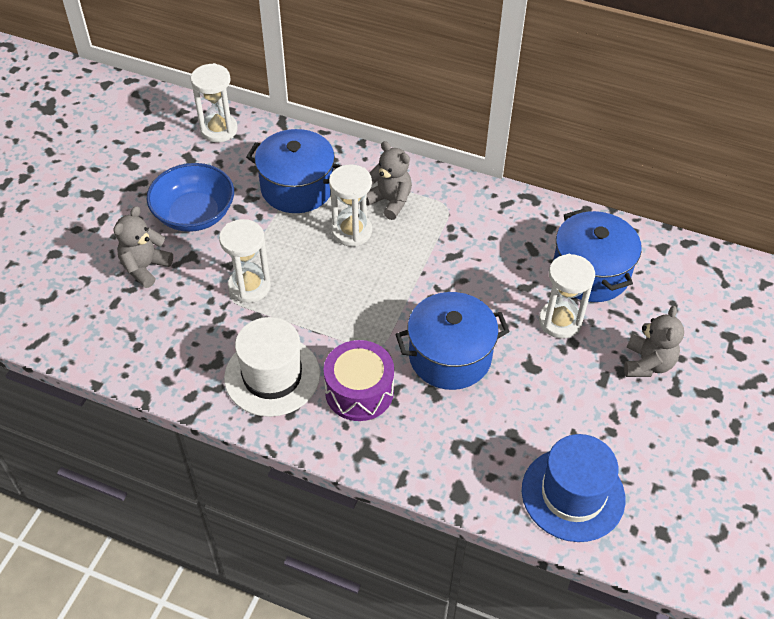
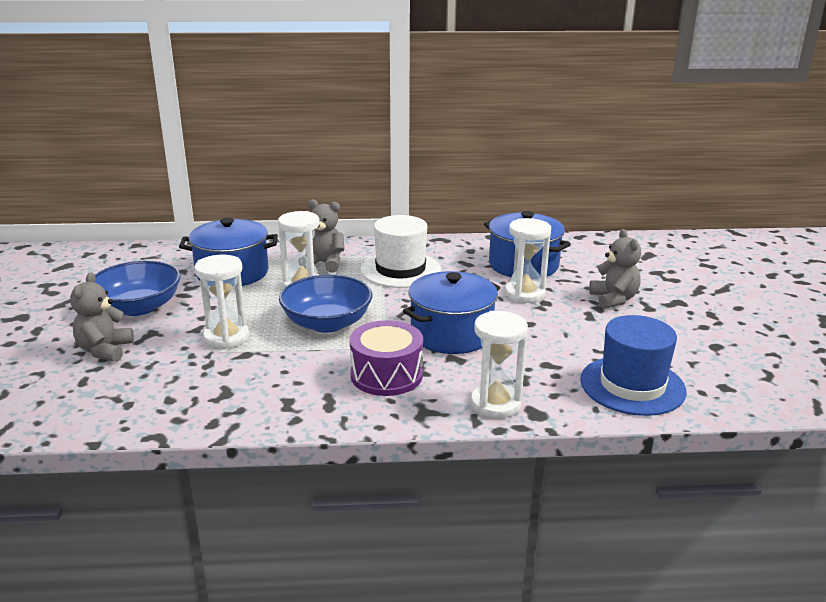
camera: 25 degrees left, 25 degrees down
(219, 130) = (132, 256): white hourglass -> white hourglass (495, 404)
(272, 376) = (291, 387): white hat -> white hat (400, 270)
(345, 297) = (327, 323): none -> blue bowl

